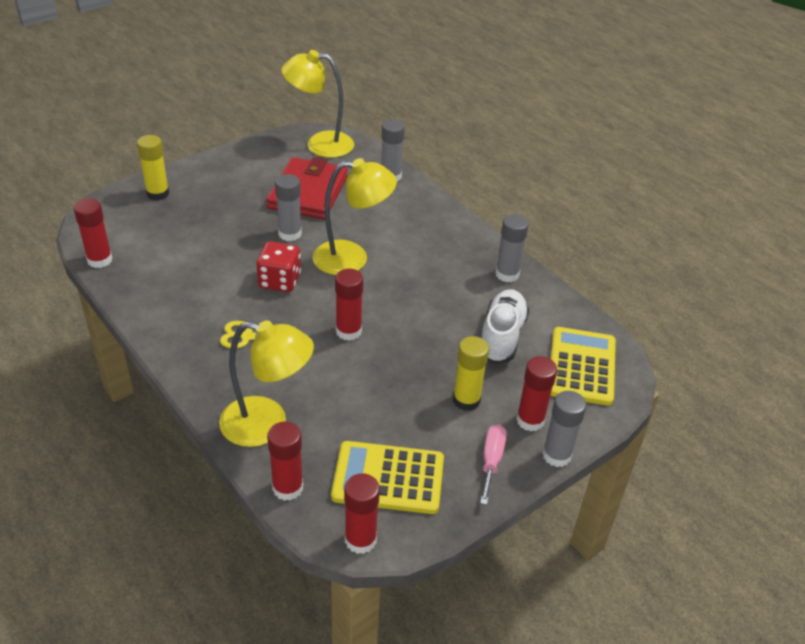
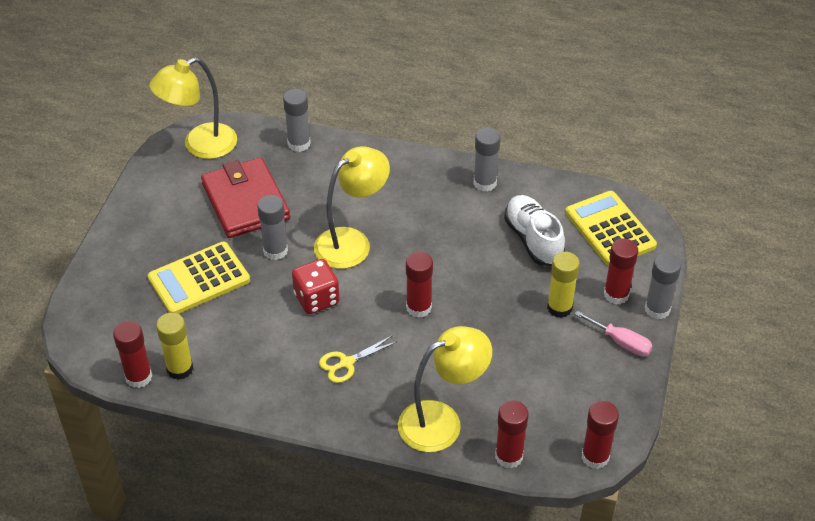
camera: 35 degrees left, 5 degrees up
(158, 194) = (110, 283): yellow glue stick -> yellow glue stick (180, 369)
(388, 478) = (567, 402): yellow calculator -> yellow calculator (199, 279)
(491, 461) = (621, 342): pink screwdriver -> pink screwdriver turned 150 degrees clockwise

